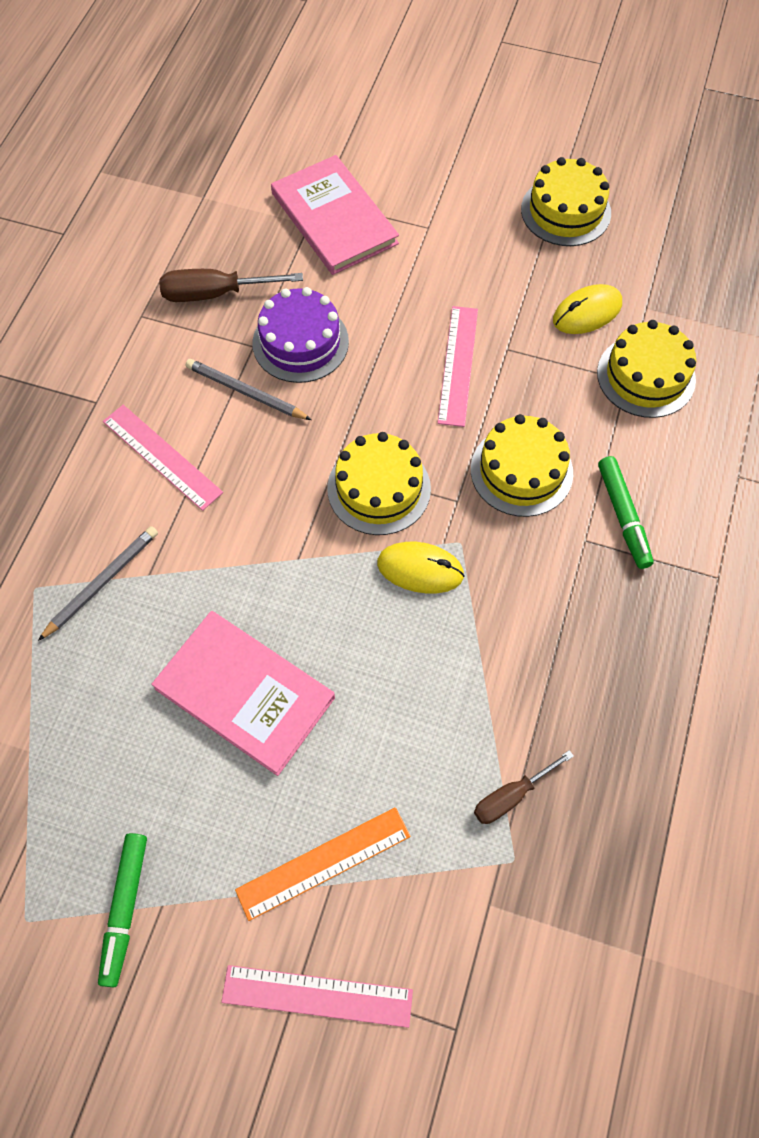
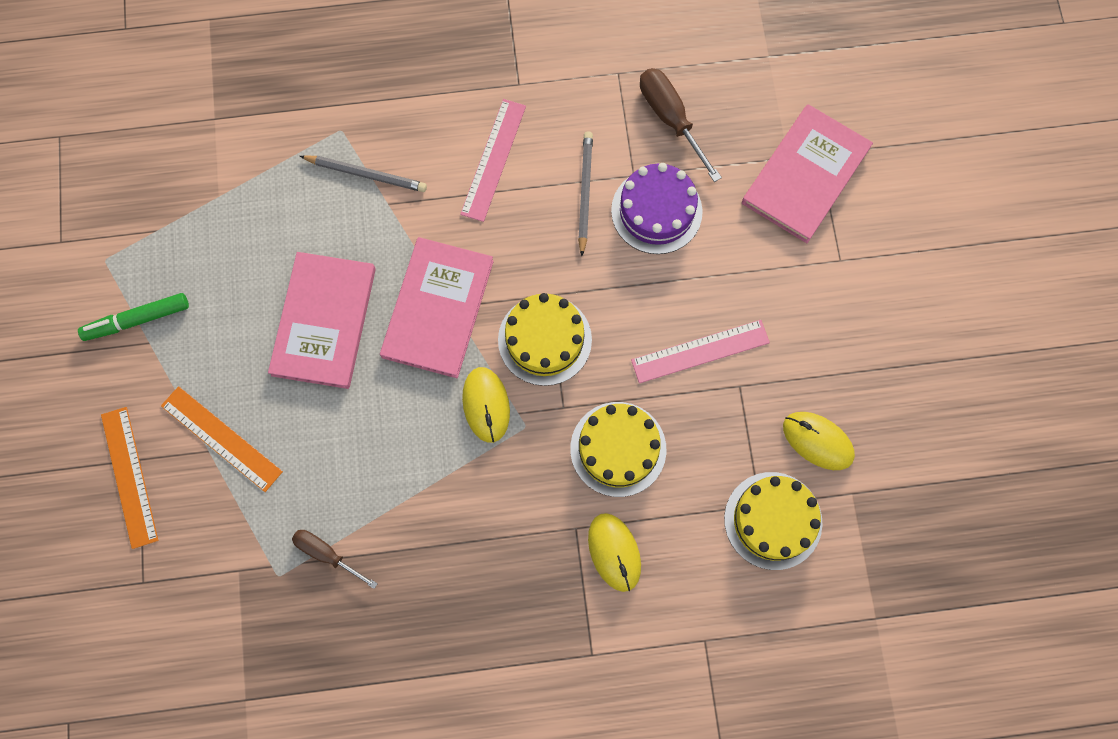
camera: 65 degrees right, 10 degrees up
(293, 573) = (438, 309): none -> pink book
(317, 995) = (129, 476): pink ruler -> orange ruler
(565, 211) = (929, 376): yellow cake -> none
(623, 516) = (614, 552): green marker -> yellow mouse

